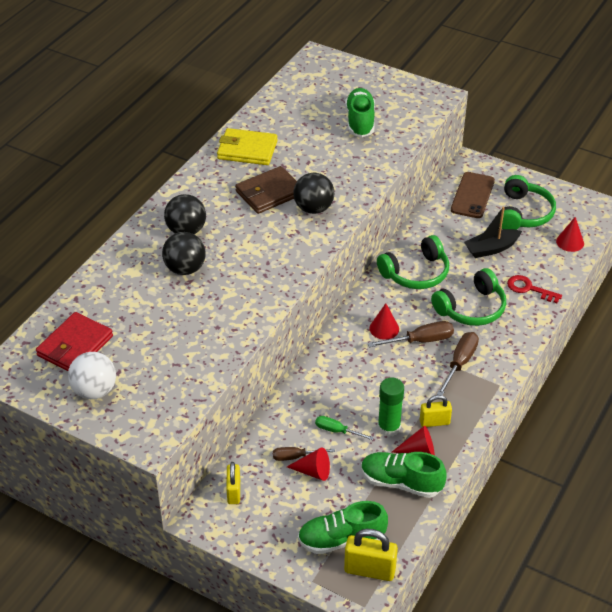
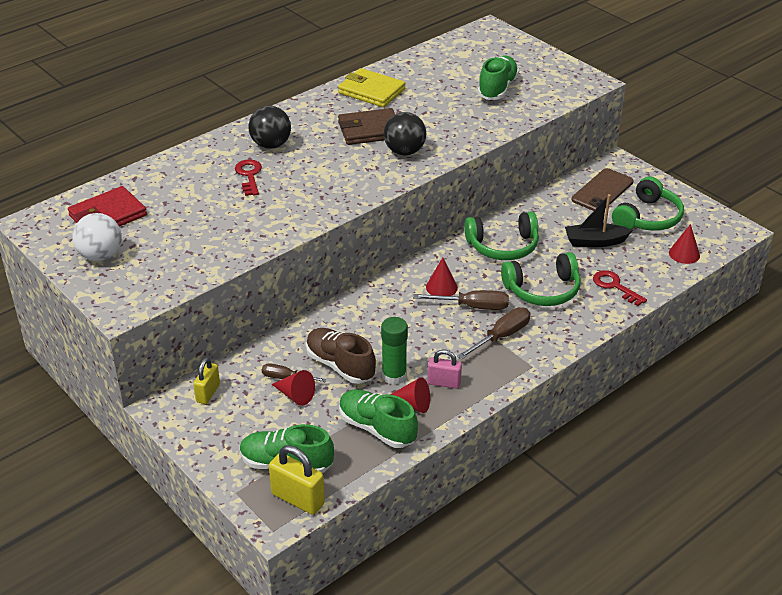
camera: 20 degrees right, 5 degrees down
(185, 269) = (249, 175): black ball -> red key
(337, 431) = (340, 365): green screwdriver -> brown shoe
(434, 422) = (444, 383): yellow padlock -> pink padlock

